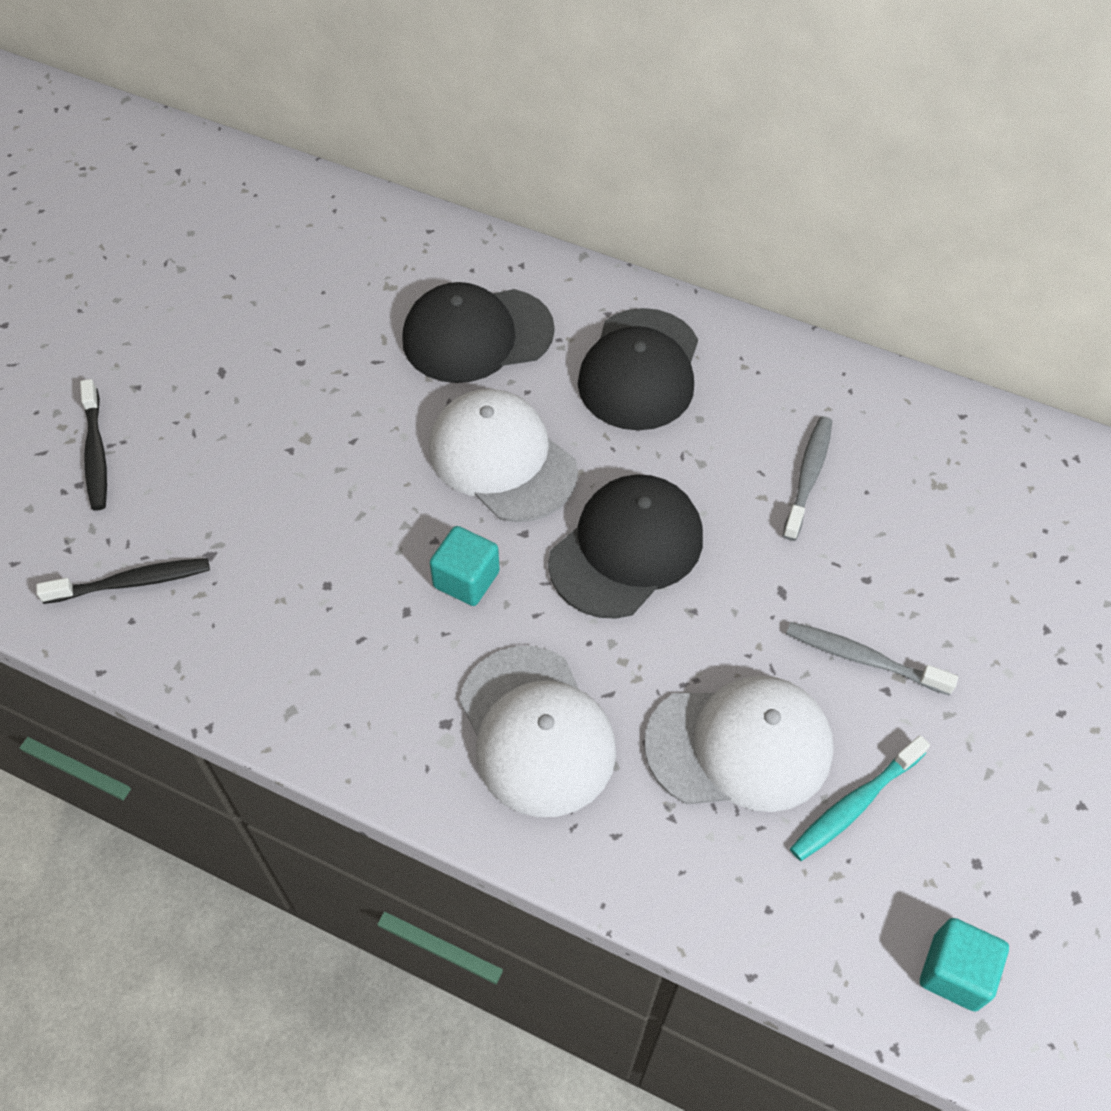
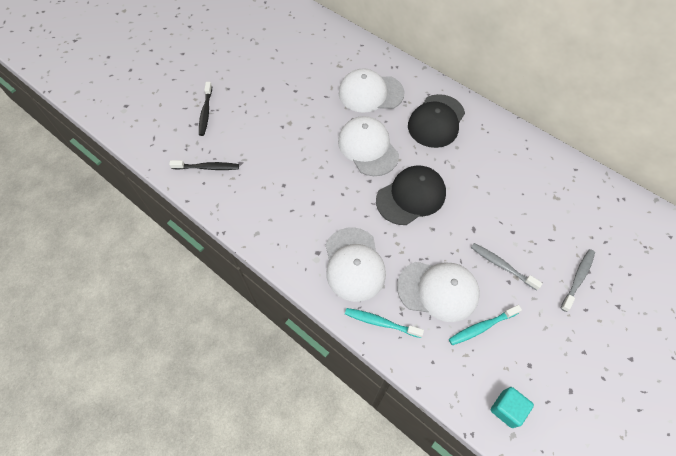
camera: 15 degrees right, 5 degrees up
(466, 579) = (340, 195): turquoise cube -> none
(477, 335) = (370, 93): black cap -> white cap
(630, 849) = (380, 322): none -> turquoise toothbrush
(808, 476) = (498, 182): grey toothbrush -> grey toothbrush (578, 278)

